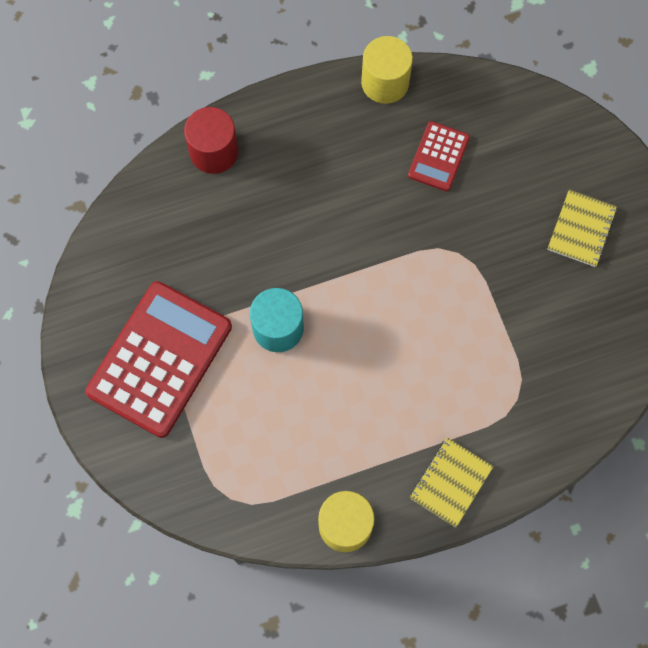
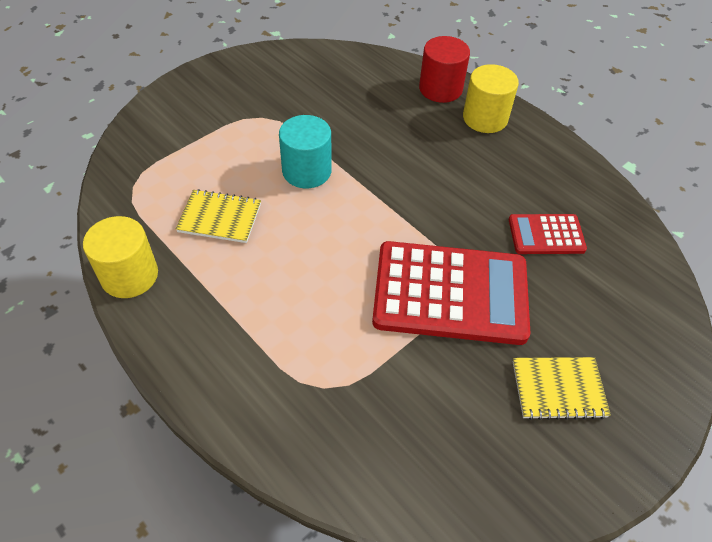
camera: 65 degrees right, 20 degrees down
(160, 359) = (243, 109): red calculator -> red calculator (450, 293)
(385, 82) = (587, 174): yellow cylinder -> yellow cylinder (485, 118)
(450, 482) = (203, 352): yellow notebook -> yellow notebook (220, 218)

